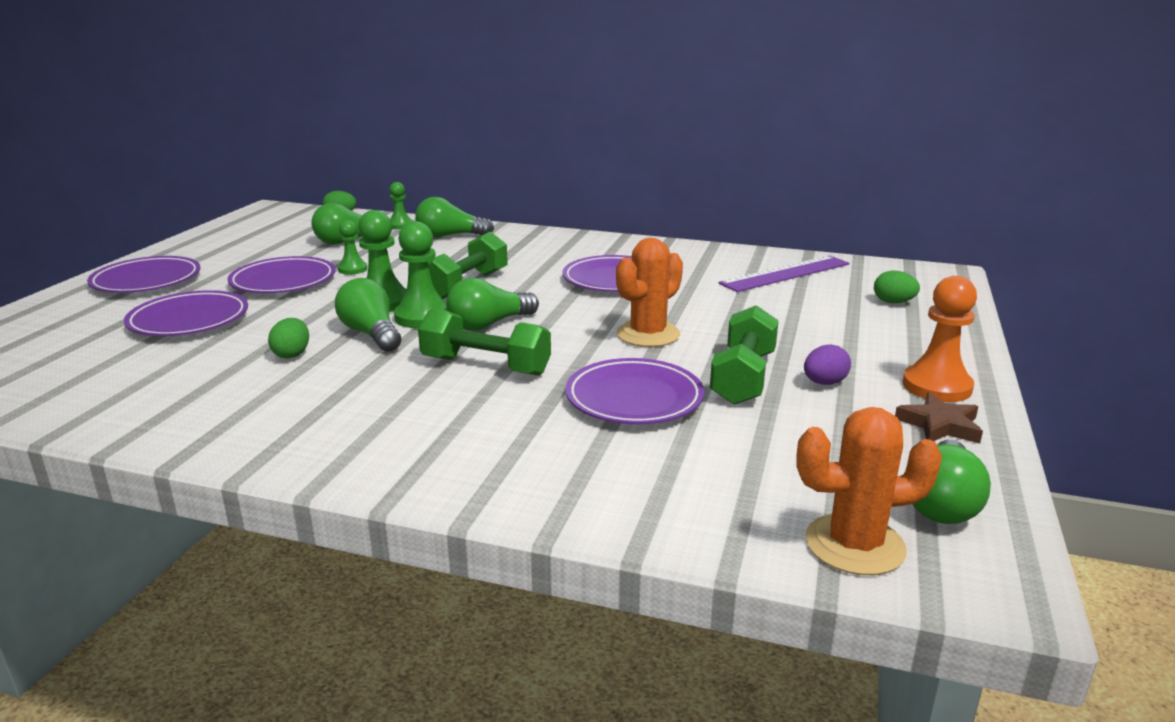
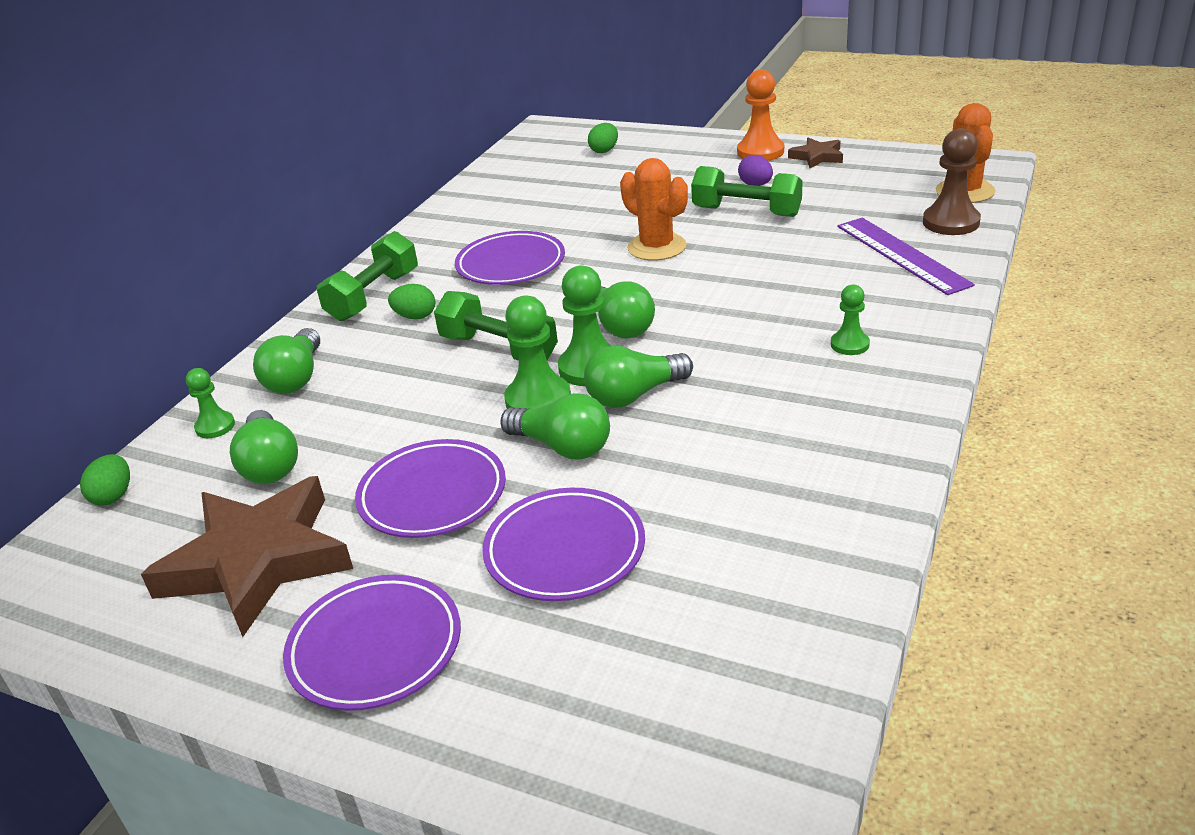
camera: 80 degrees left, 10 degrees up
(251, 249) = (257, 561): none -> brown star
(292, 354) = (686, 440): green egg -> green egg (415, 317)
(352, 269) = (404, 441): green pawn -> green pawn (849, 344)
(485, 366) = (722, 321): green dumbbell -> green dumbbell (374, 296)
(634, 398) = (785, 253): purple plate -> none
(733, 521) = (951, 222): none -> brown pawn
(786, 274) = (523, 185): purple ruler -> purple ruler (902, 254)
(942, 503) = (913, 166): green light bulb -> green light bulb (562, 447)

